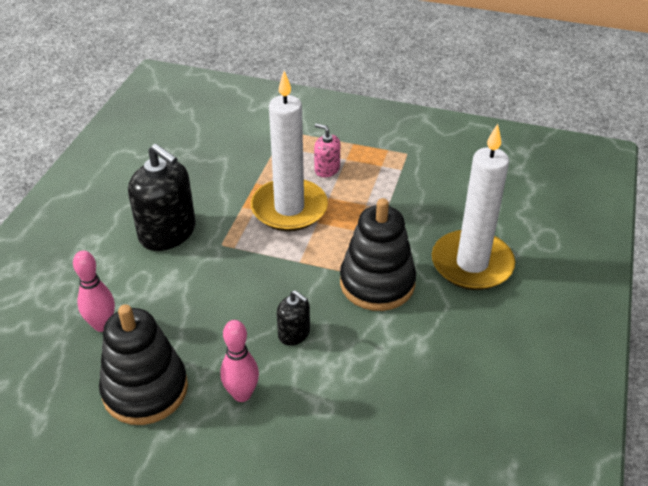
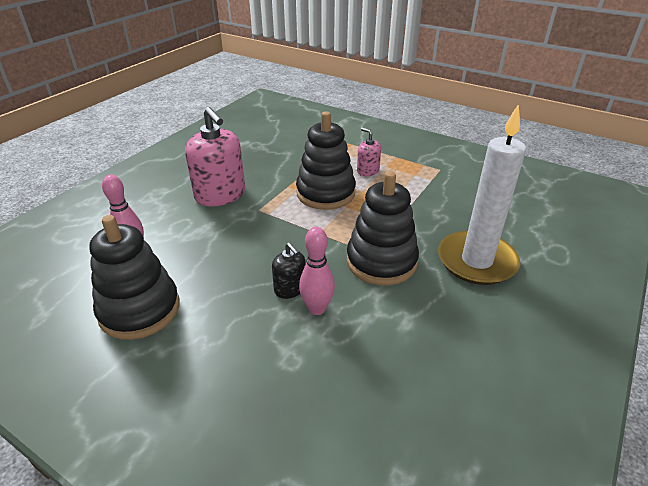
camera: 15 degrees right, 5 degrees down
(167, 232) = (220, 195): black soap dispenser -> pink soap dispenser
(242, 394) = (220, 331): pink bowling pin -> pink bowling pin (317, 308)
(289, 208) = (325, 193): white candle -> black stacking toy

